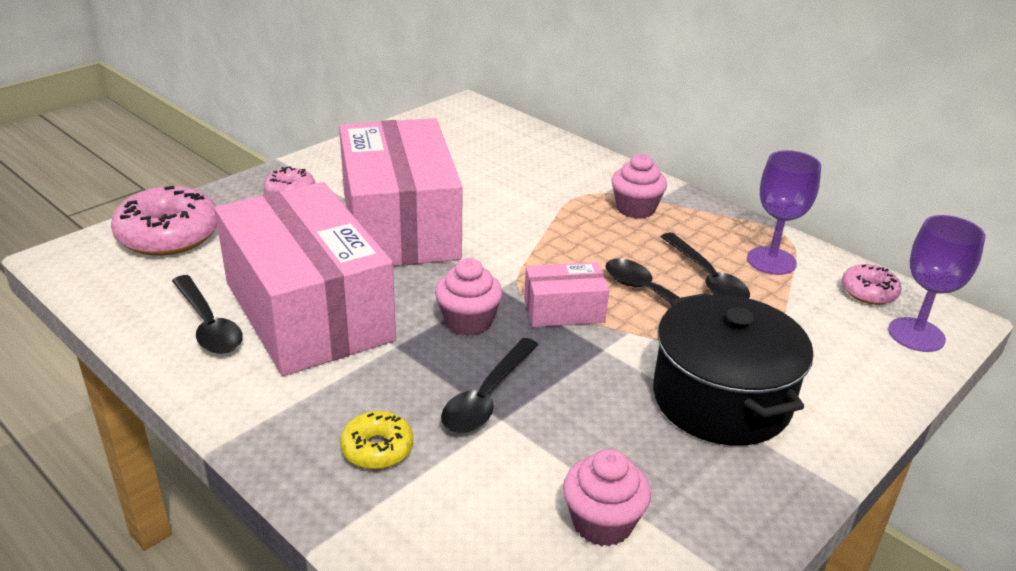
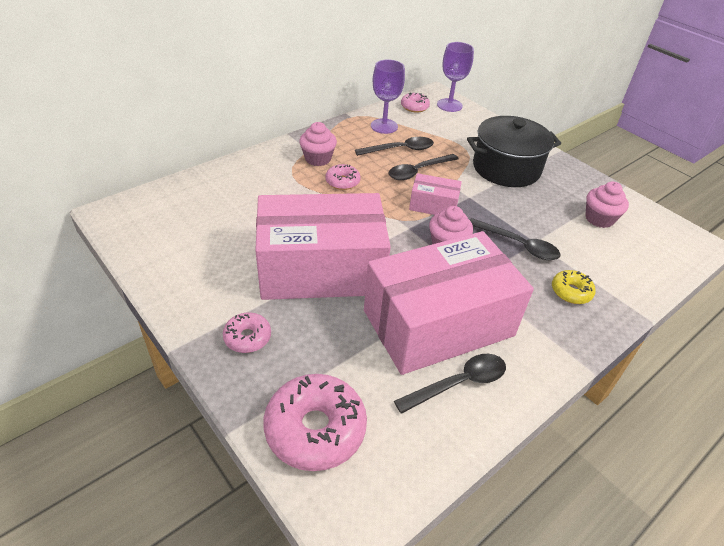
camera: 85 degrees left, 10 degrees up
(564, 310) = (433, 205): pink box -> pink box turned 75 degrees counterclockwise
(588, 230) = (342, 182): none -> pink donut

